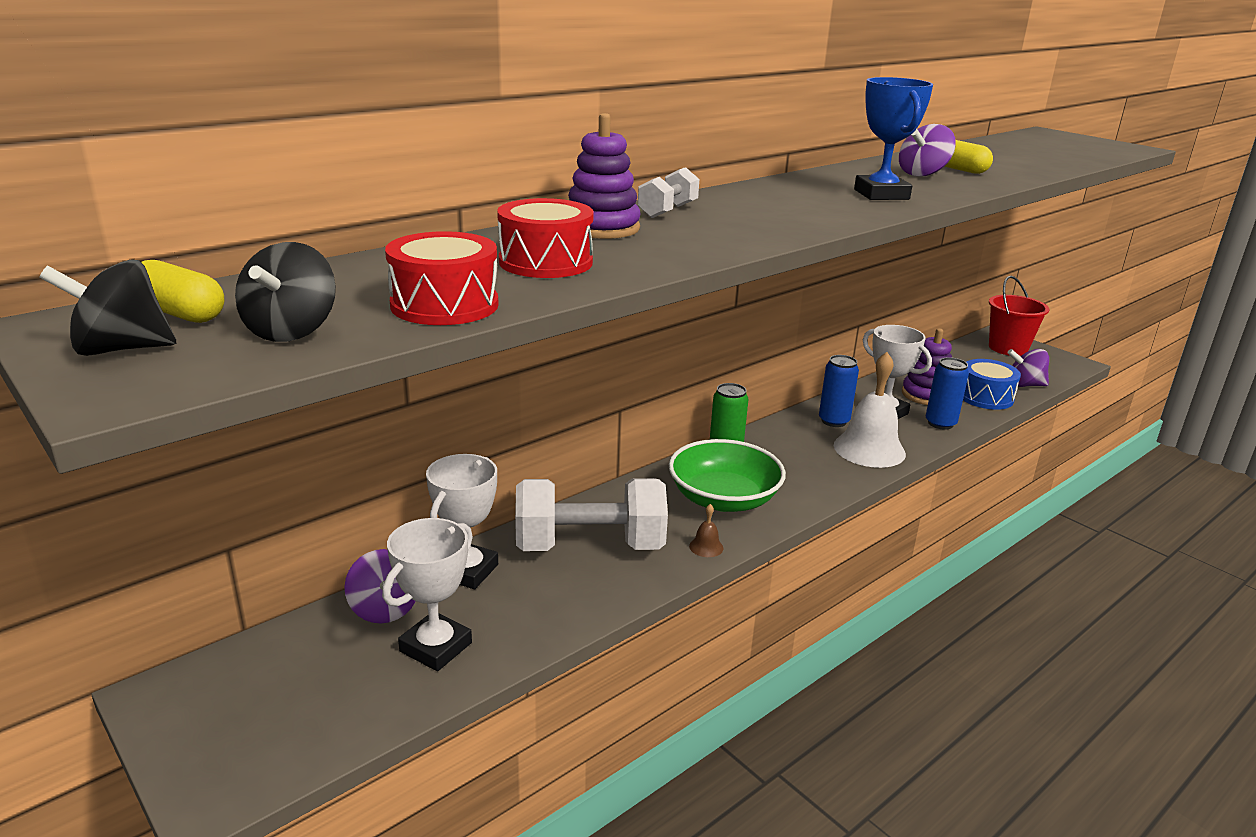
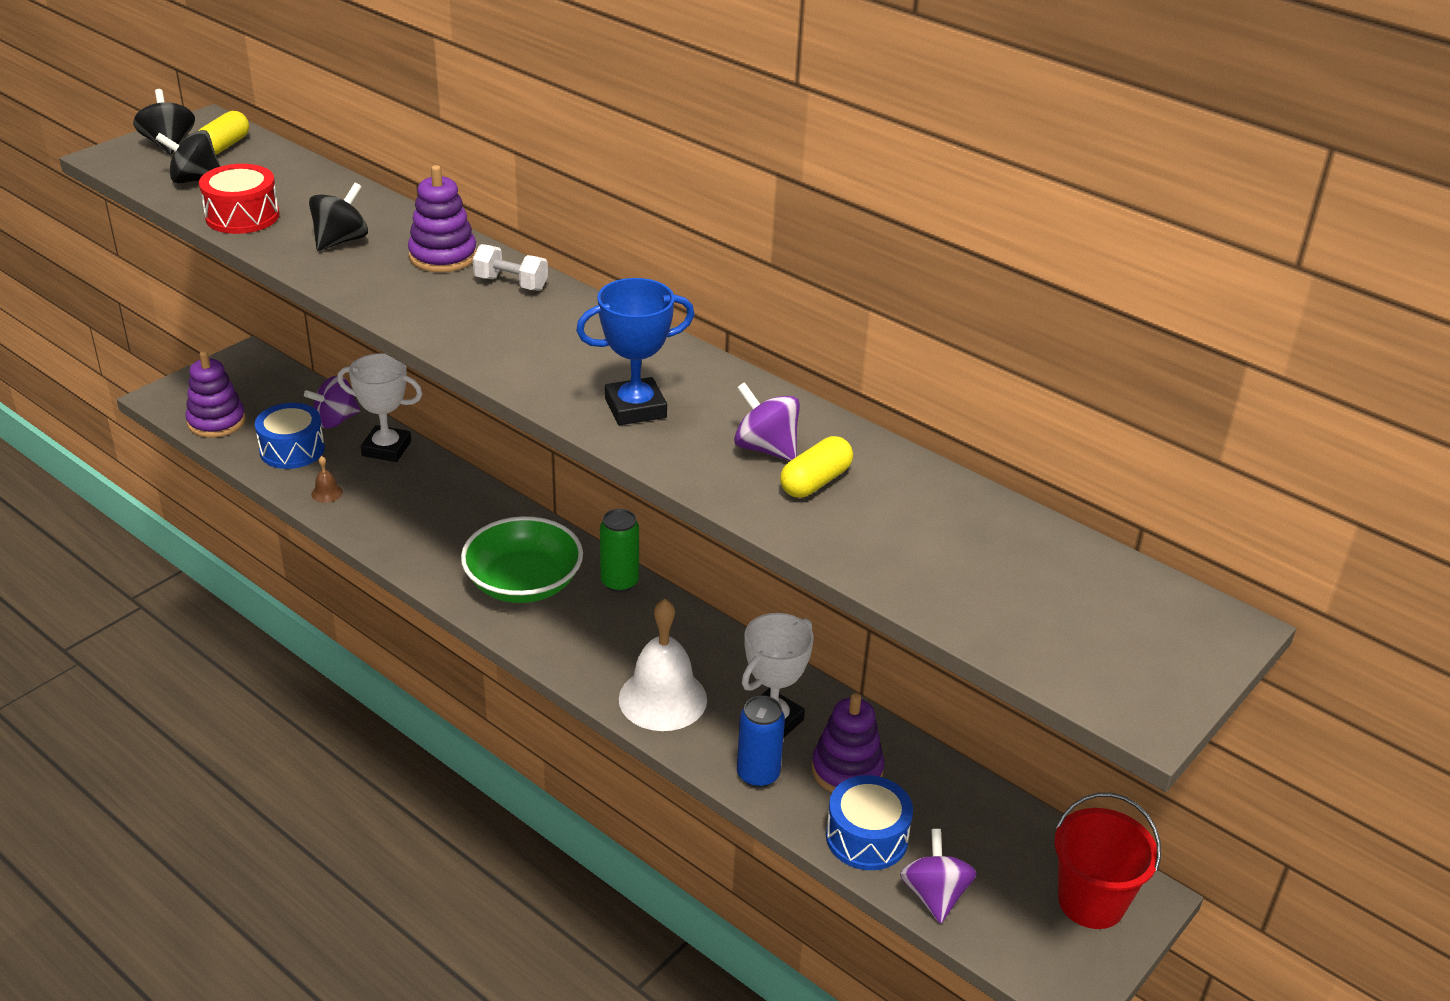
camera: 80 degrees right, 10 degrees up
(327, 725) = (216, 422): none -> purple stacking toy
(436, 647) = (292, 450): white trophy -> blue drum
(545, 262) = (341, 241): red drum -> black spinning top
(590, 546) = (429, 506): white dumbbell -> none
(706, 547) = (435, 574): brown bell -> brown bell (327, 493)
(834, 421) = (730, 671): blue can -> none

